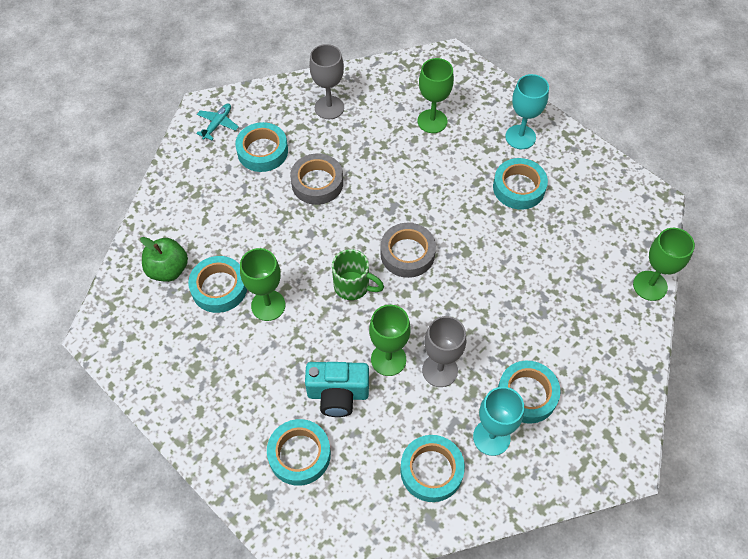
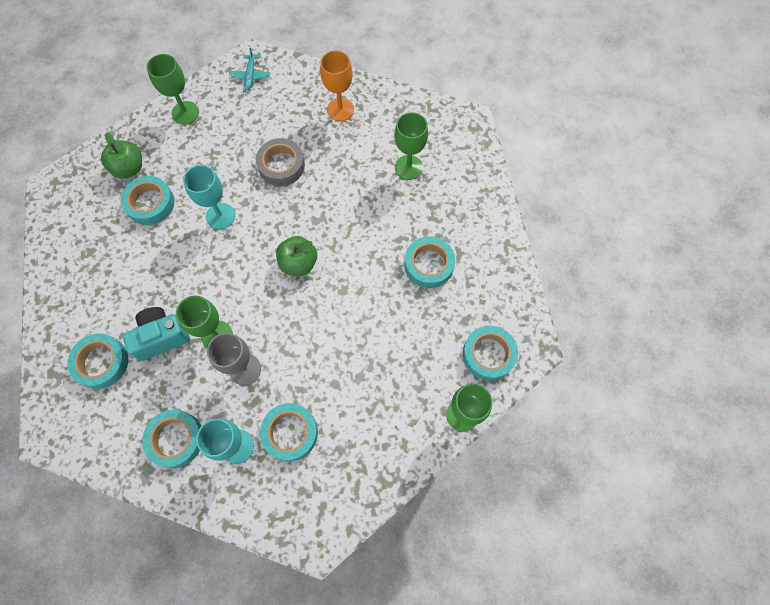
camera: 35 degrees right, 10 degrees up
(218, 124) = (250, 76): turquoise plane -> turquoise plane turned 120 degrees clockwise
(262, 151) = (264, 116): turquoise tape -> turquoise tape (488, 354)
(268, 305) = (171, 238): green goblet -> green goblet (185, 113)
(329, 107) = (340, 109): grey goblet -> orange goblet
(338, 394) = (161, 337): turquoise camera -> turquoise camera turned 120 degrees clockwise
(353, 286) = (239, 263): green mug -> none
(407, 253) = (299, 263): grey tape -> green apple
(520, 137) = (467, 223): turquoise goblet -> turquoise goblet (220, 216)

